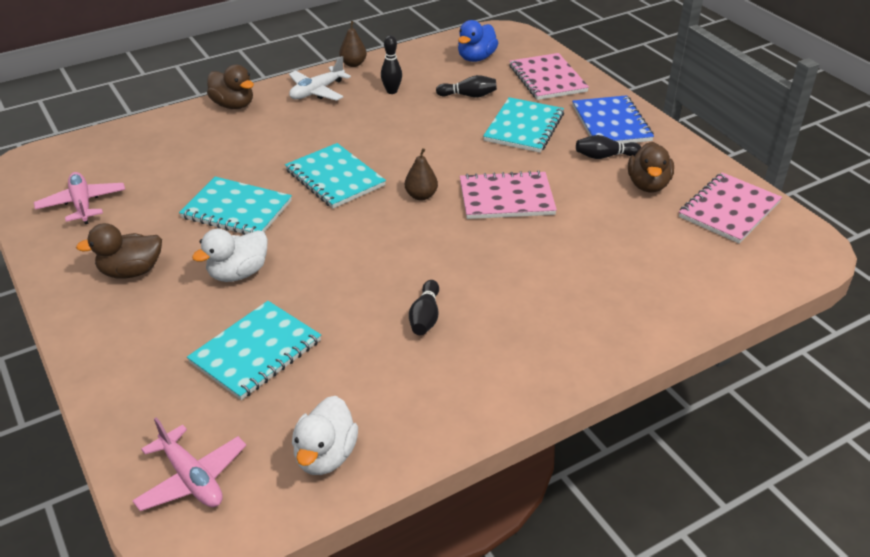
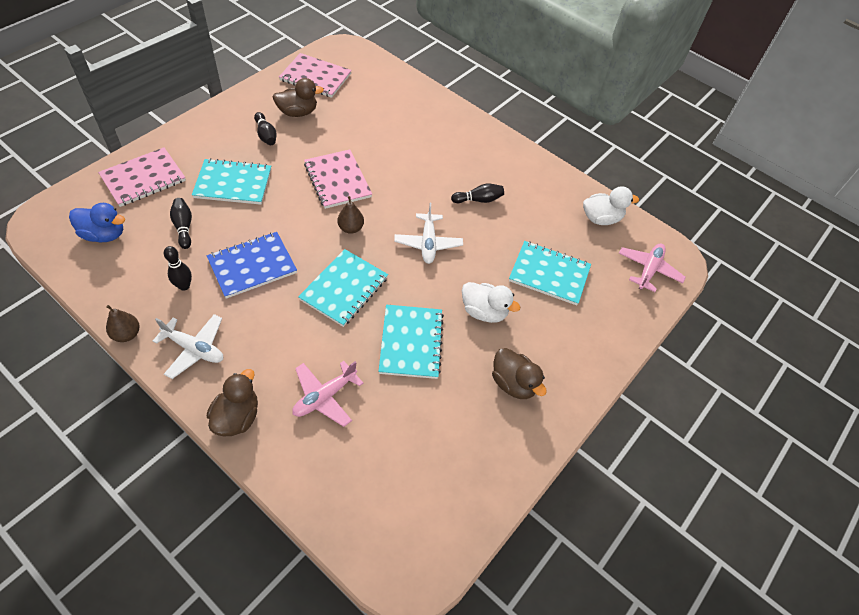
camera: 115 degrees left, 15 degrees up
(82, 204) = (448, 472): pink plane -> pink plane (324, 397)
(368, 251) = (428, 243): none -> white plane
(611, 123) = (216, 135): blue notebook -> blue notebook (252, 266)

